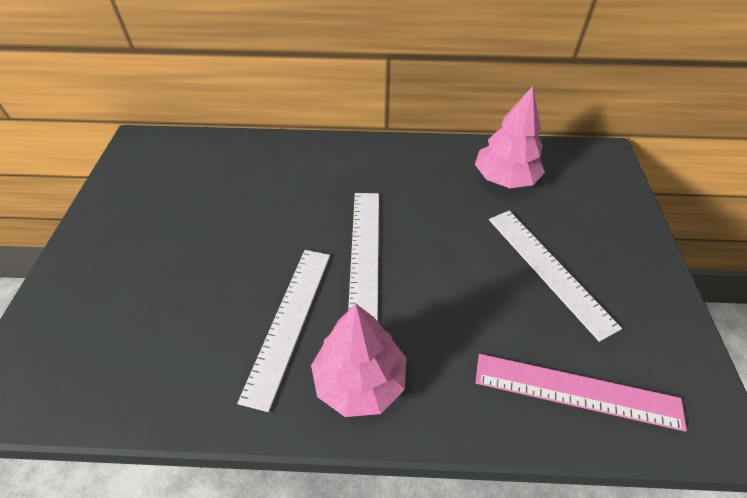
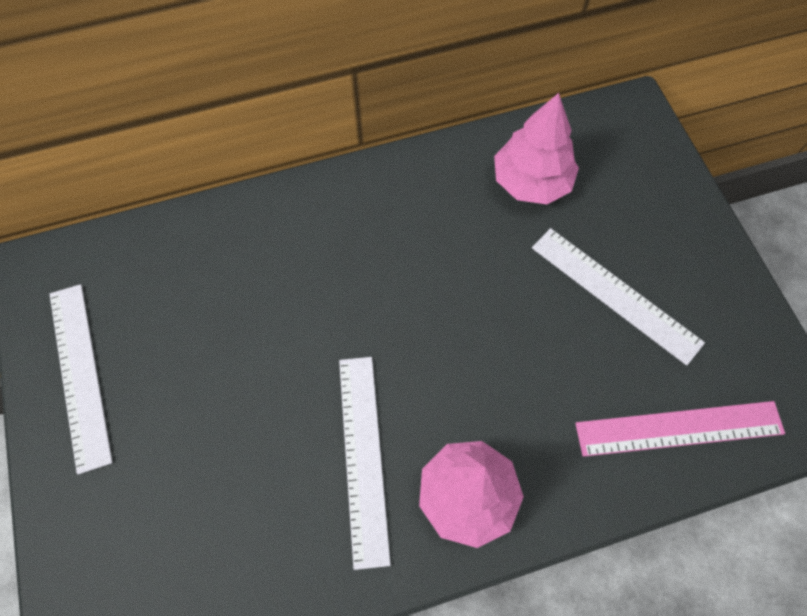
camera: 20 degrees left, 15 degrees up
(365, 251) = (408, 337): white ruler -> white ruler (79, 374)

